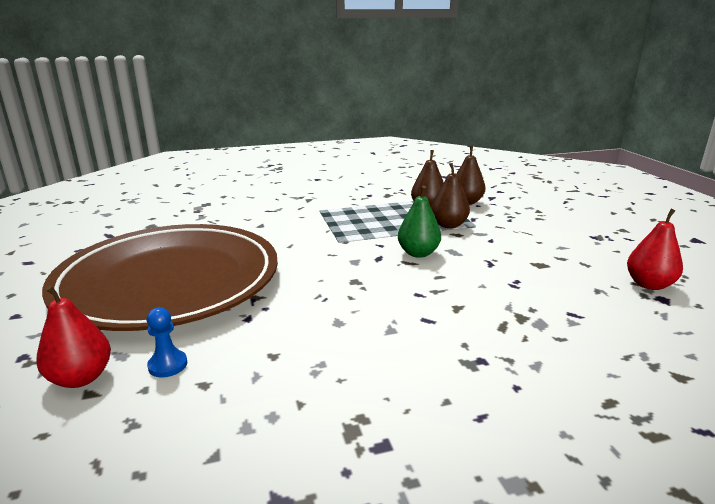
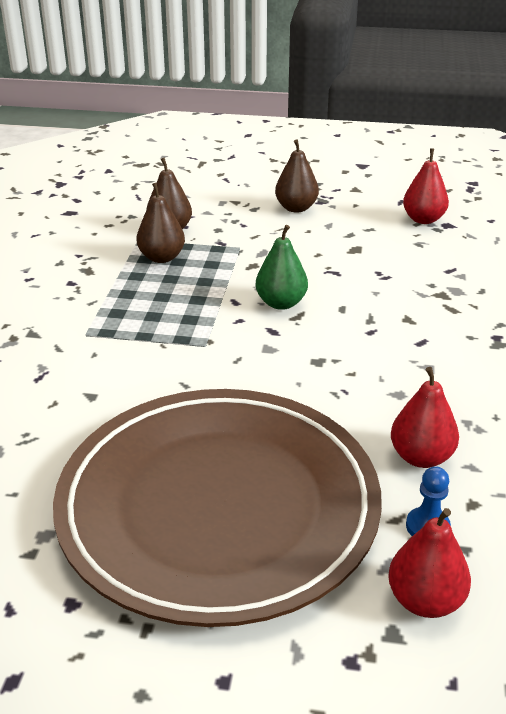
camera: 65 degrees left, 10 degrees up
(256, 347) = (421, 457): none -> red pear
(448, 225) = (224, 262): brown pear -> brown pear (296, 208)

